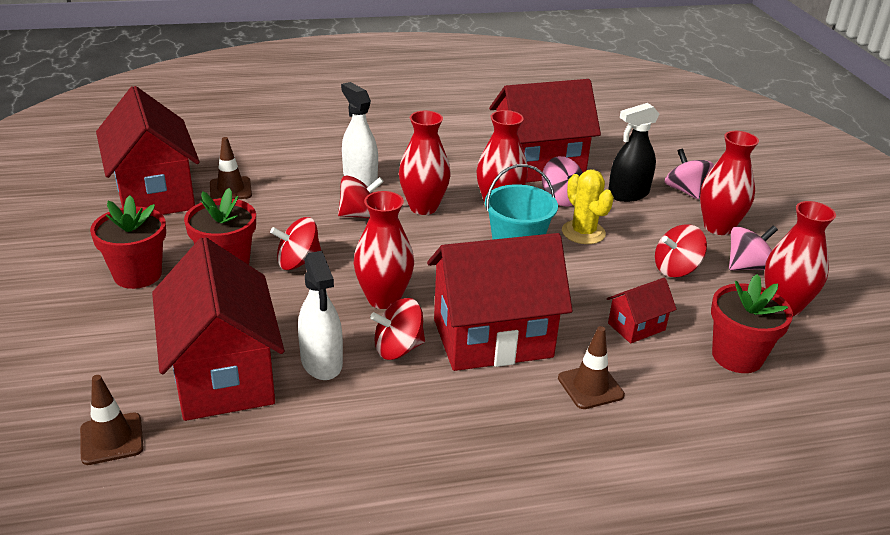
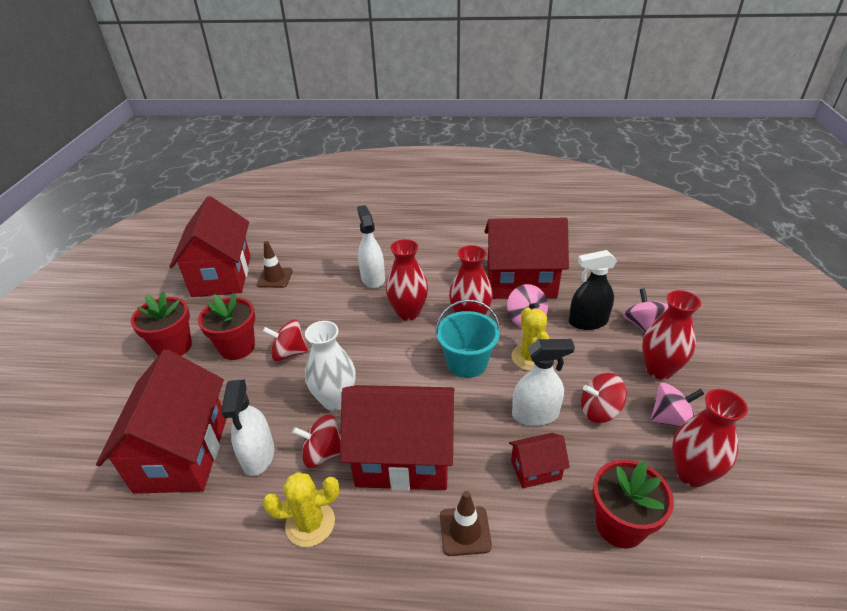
camera: 20 degrees right, 5 degrees up
(112, 439) = (77, 499): brown traffic cone -> none
(360, 215) = (356, 314): red spinning top -> none
(383, 299) = (335, 400): red vase -> white vase
(421, 410) = (310, 523): none -> yellow cactus
(613, 281) = (535, 414): none -> white spray bottle

